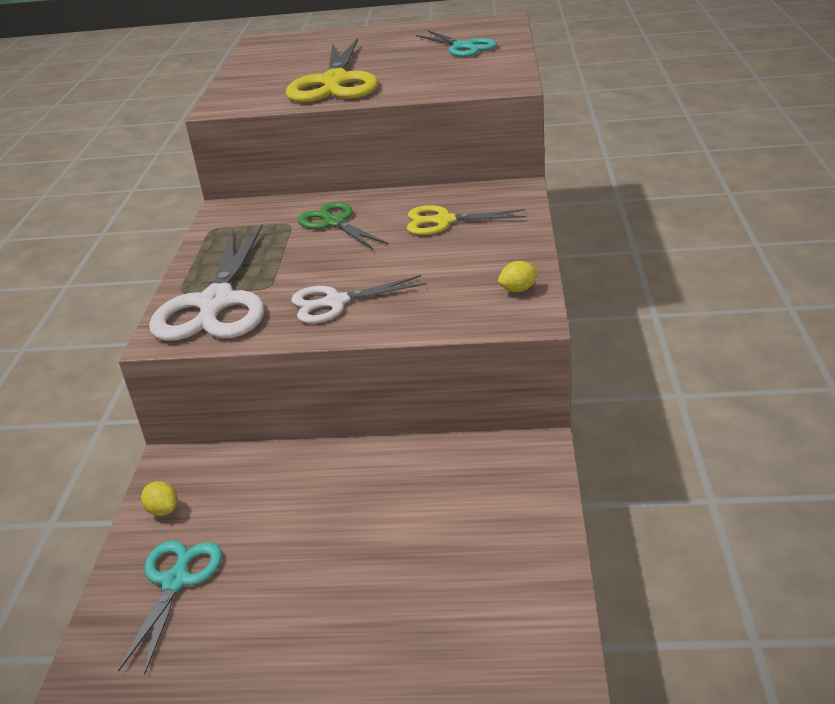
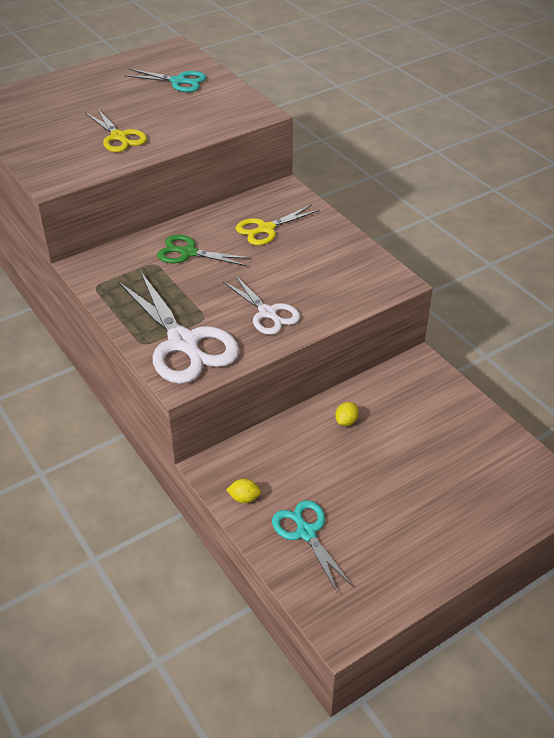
camera: 40 degrees left, 10 degrees up
(335, 82) = (119, 137): yellow scissors -> yellow scissors, size x0.58
(335, 302) = (267, 313): white scissors -> white scissors turned 75 degrees counterclockwise
(518, 290) = (371, 265): yellow lemon -> yellow lemon (346, 421)

